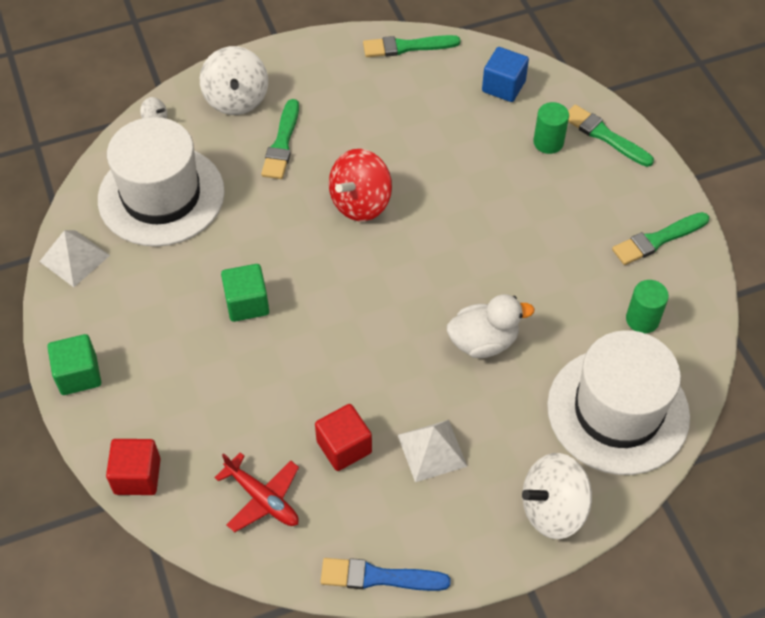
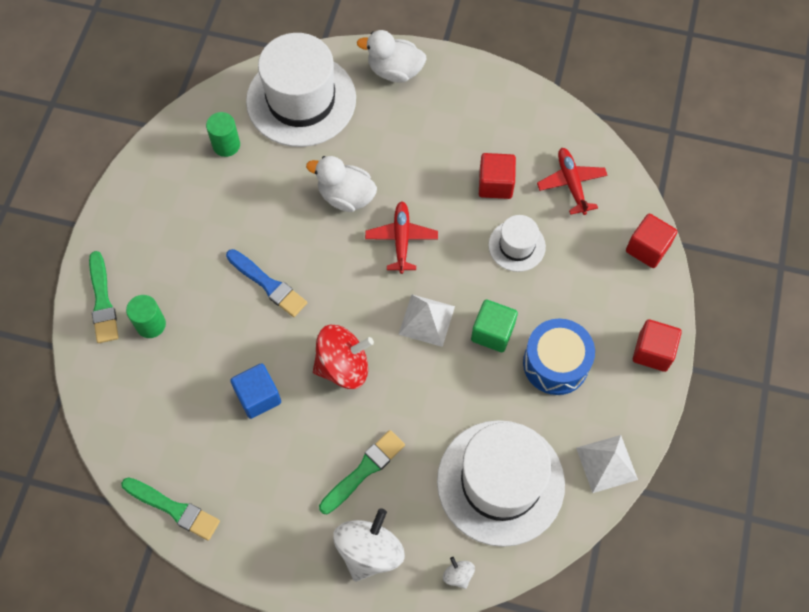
camera: 145 degrees left, 10 degrees up
(79, 375) = (652, 352): green cube -> red cube
(169, 311) = (555, 363): none -> blue drum
(278, 396) = (516, 246): none -> white hat
(378, 577) = (529, 97): blue brush -> blue brush (268, 284)
(396, 334) = (401, 239): none -> red plane
(432, 450) = (440, 148): white pyramid -> white pyramid (427, 320)
(503, 86) = (133, 404): blue cube -> blue cube (258, 397)
(553, 509) = (395, 71): white spinning top -> white duck
(657, 240) = (156, 192): green brush -> none

